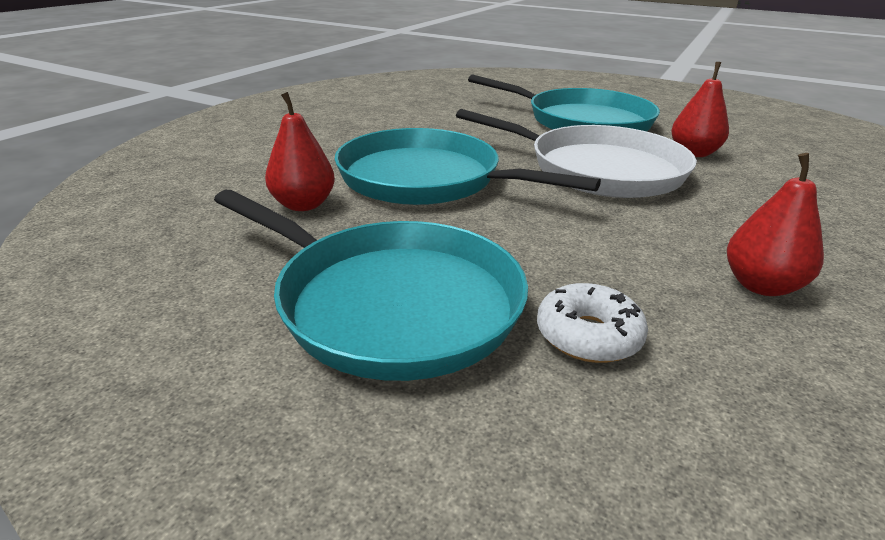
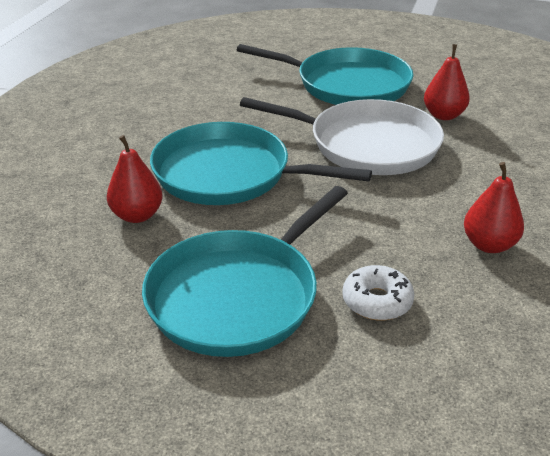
camera: 10 degrees left, 5 degrees up
(390, 302) = (238, 295): turquoise pan -> turquoise pan turned 105 degrees clockwise

